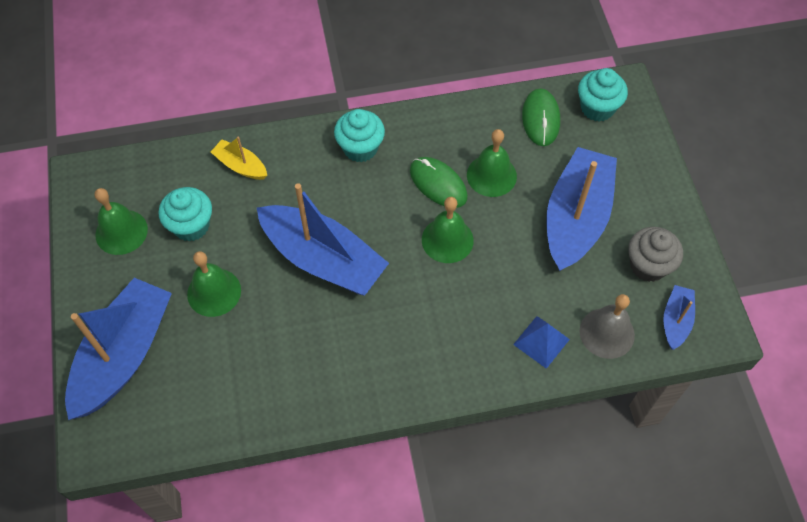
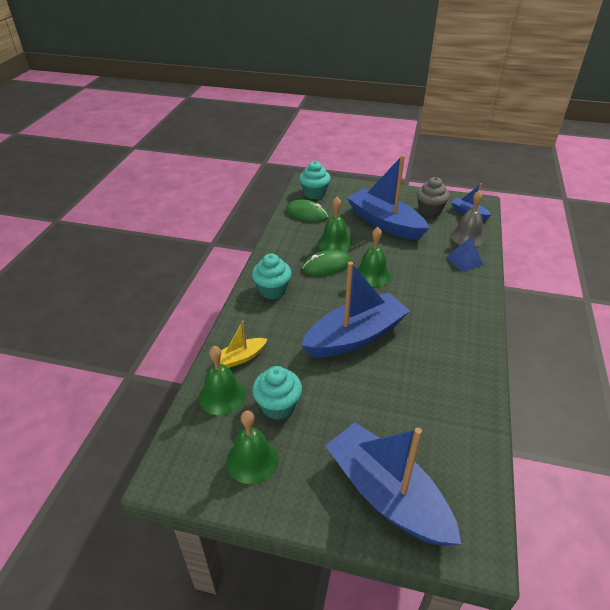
camera: 65 degrees left, 20 degrees down
(214, 292) = (352, 409): green bell -> green bell (222, 395)

